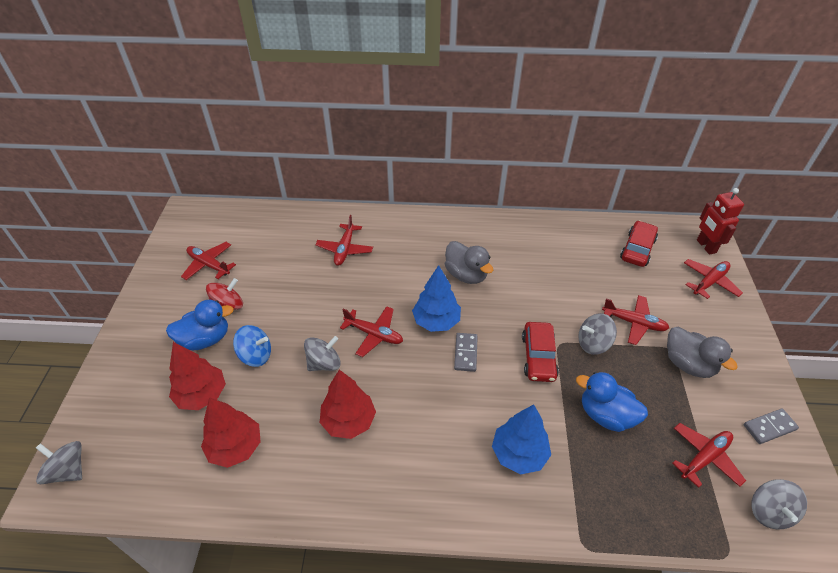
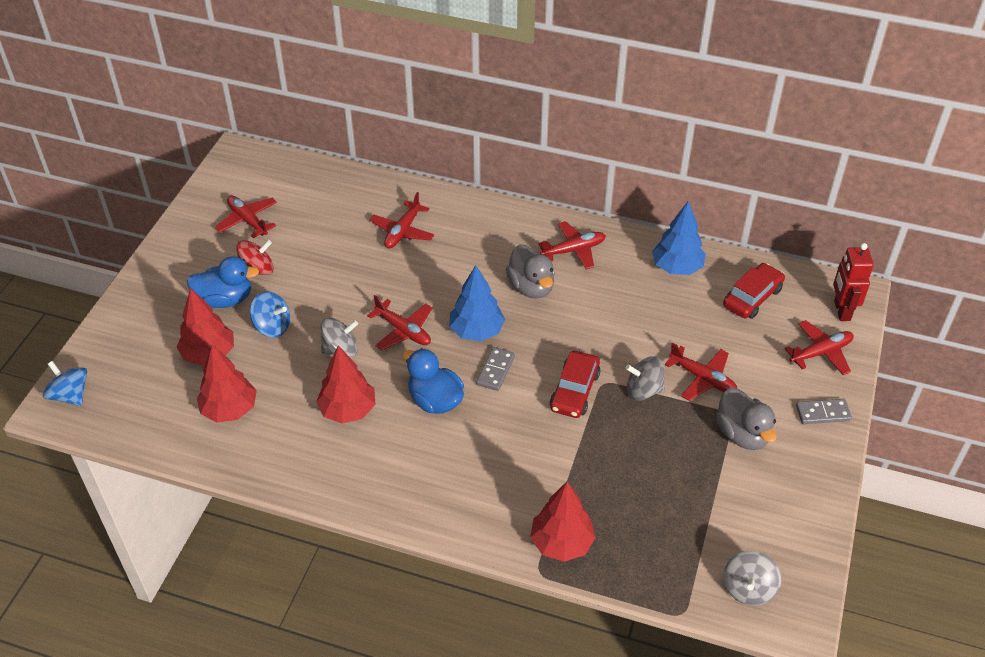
camera: 15 degrees right, 0 degrees up
(68, 470) = (70, 395): grey spinning top -> blue spinning top
(519, 454) = (510, 478): blue tree -> blue tree (677, 267)
(591, 509) = (561, 543): none -> red tree
(606, 415) = (621, 463): blue duck -> blue duck (435, 400)
(704, 458) = (707, 526): red plane -> red plane (574, 250)
(769, 427) = (798, 515): grey domino -> grey domino (822, 413)

